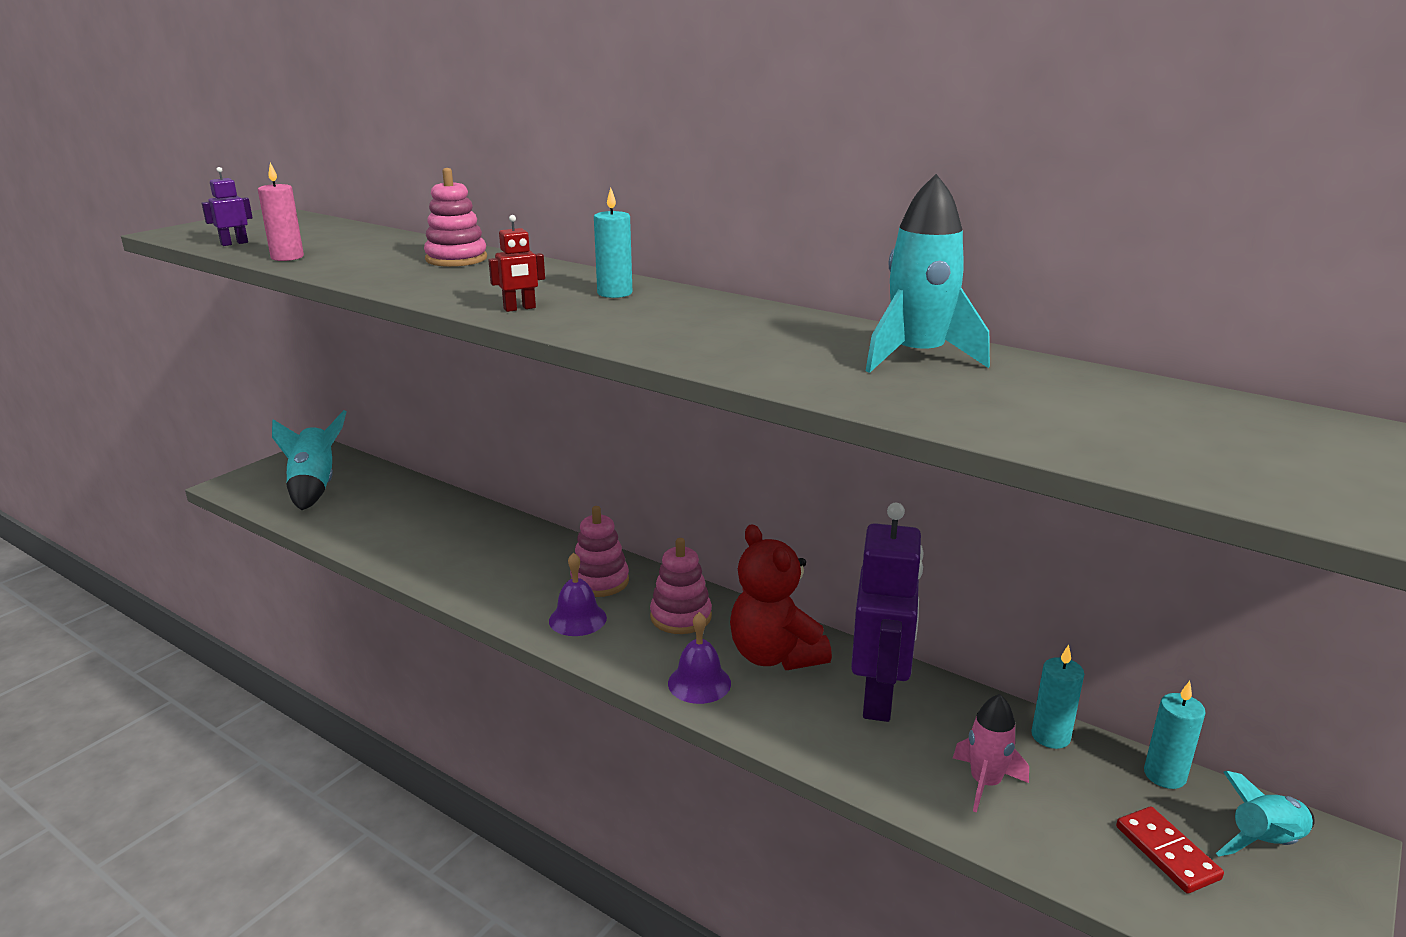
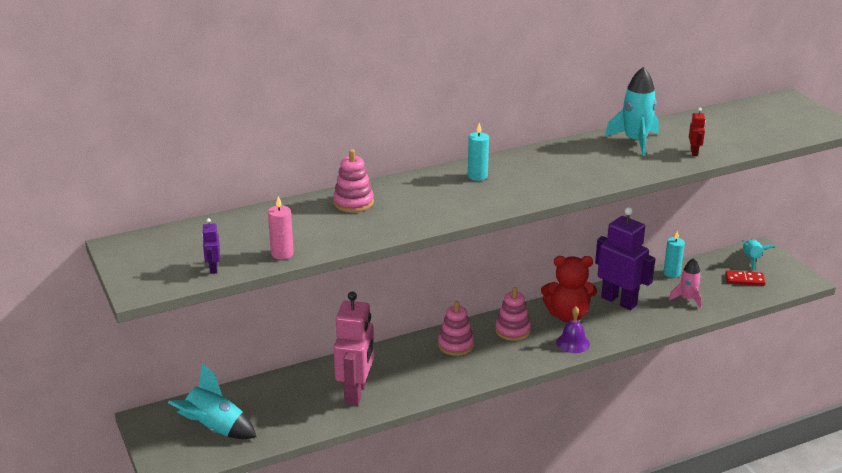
camera: 60 degrees left, 5 degrees up
(434, 544) = (356, 393): none -> pink robot
(520, 308) = (481, 204): red robot -> red robot (694, 152)
(577, 619) = (488, 362): purple bell -> none
(1164, 775) = (708, 261): turquoise candle -> none

